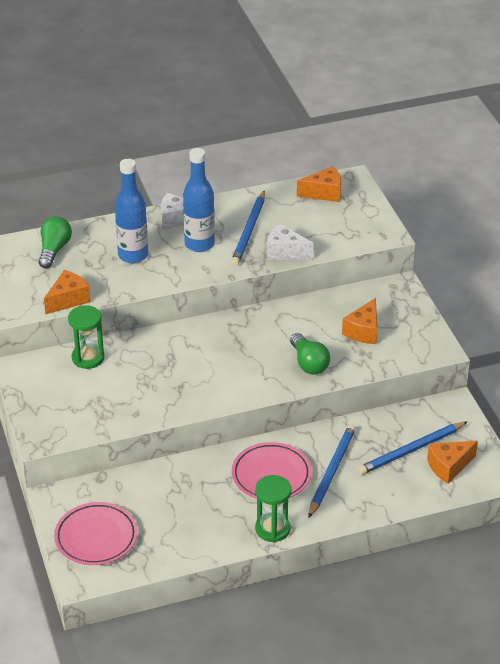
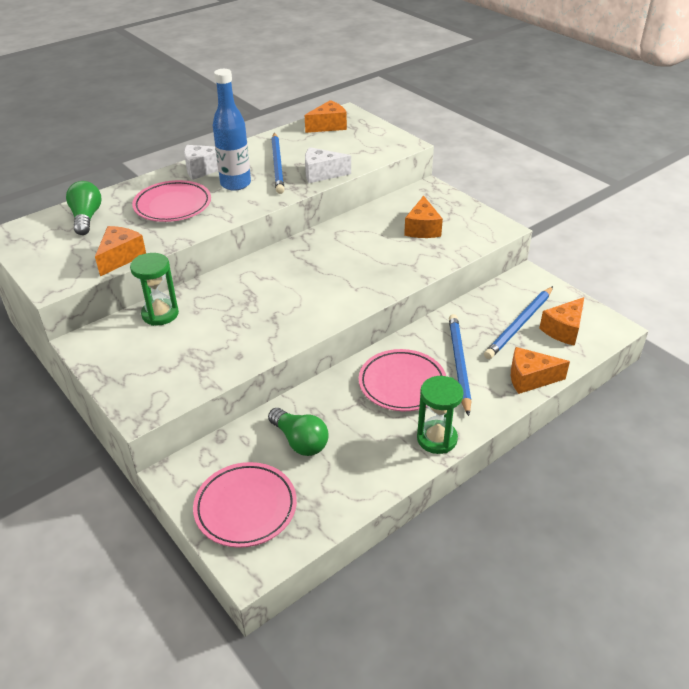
camera: 20 degrees left, 0 degrees up
(133, 255) = (173, 205): blue bottle -> pink plate
(309, 363) = (390, 266): green light bulb -> green light bulb (300, 441)
(385, 502) = (530, 379): none -> orange cheese

